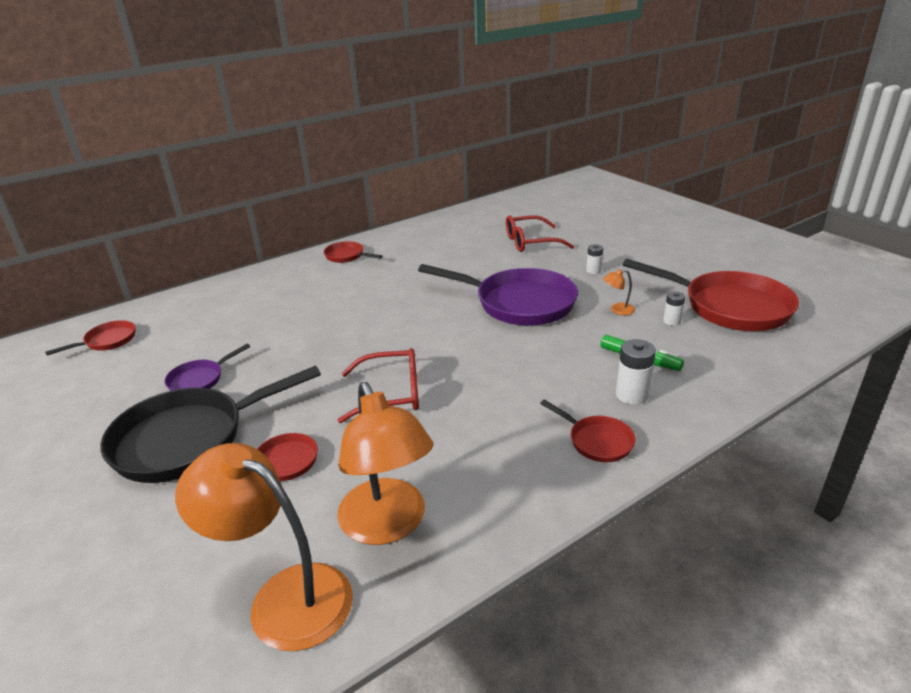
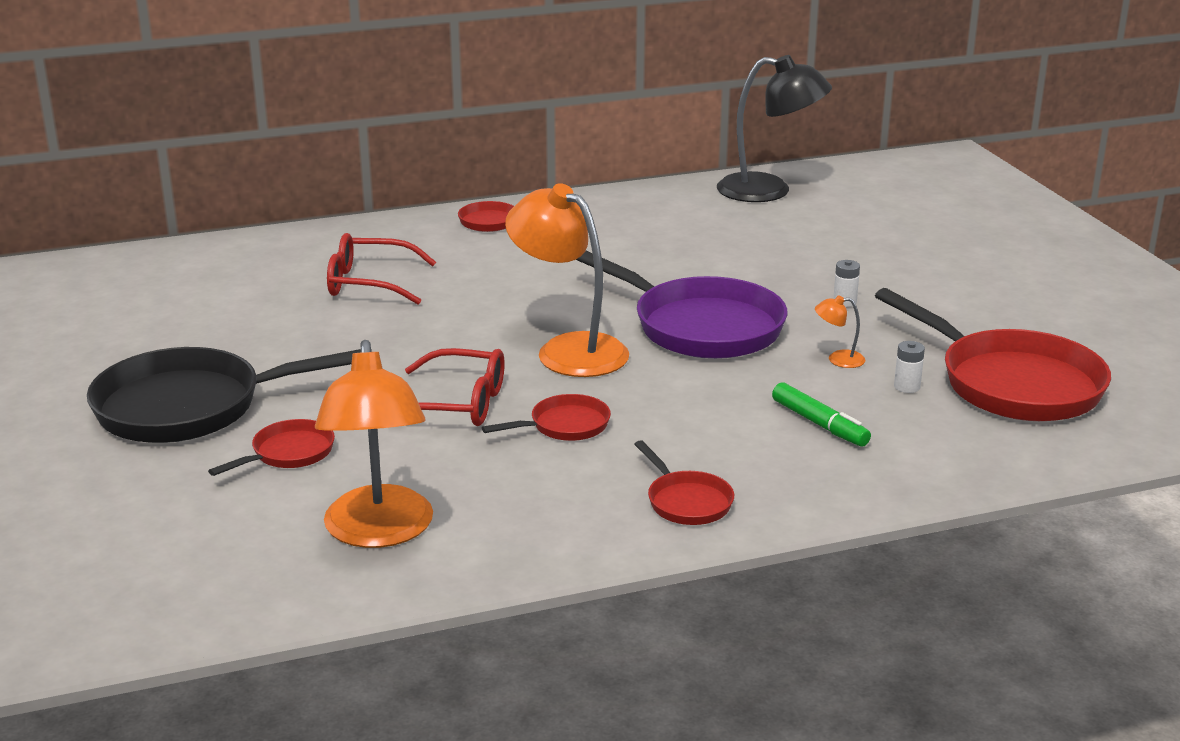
camera: 15 degrees right, 5 degrees down
(107, 341) = (130, 282): red pan -> red pan (564, 426)
(199, 379) = (227, 346): purple pan -> none
(284, 597) = (235, 569): orange lamp -> orange lamp (569, 350)
(502, 209) = (769, 191): none -> black lamp
(531, 242) = (779, 246): red glasses -> red glasses (370, 283)
(632, 395) = (773, 462): white battery -> none

